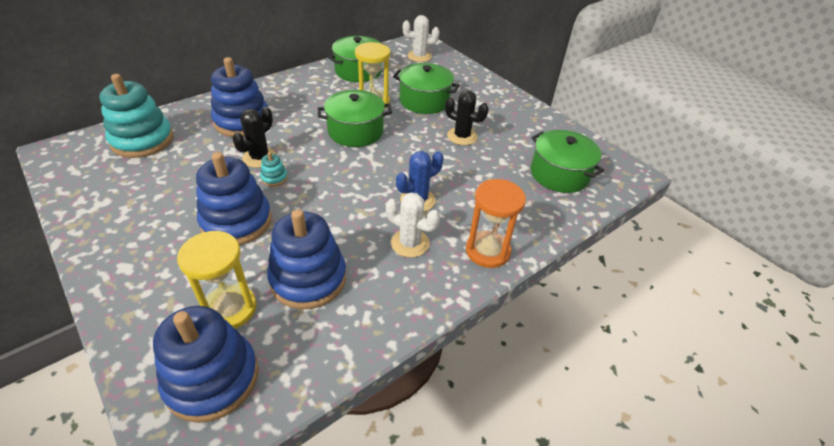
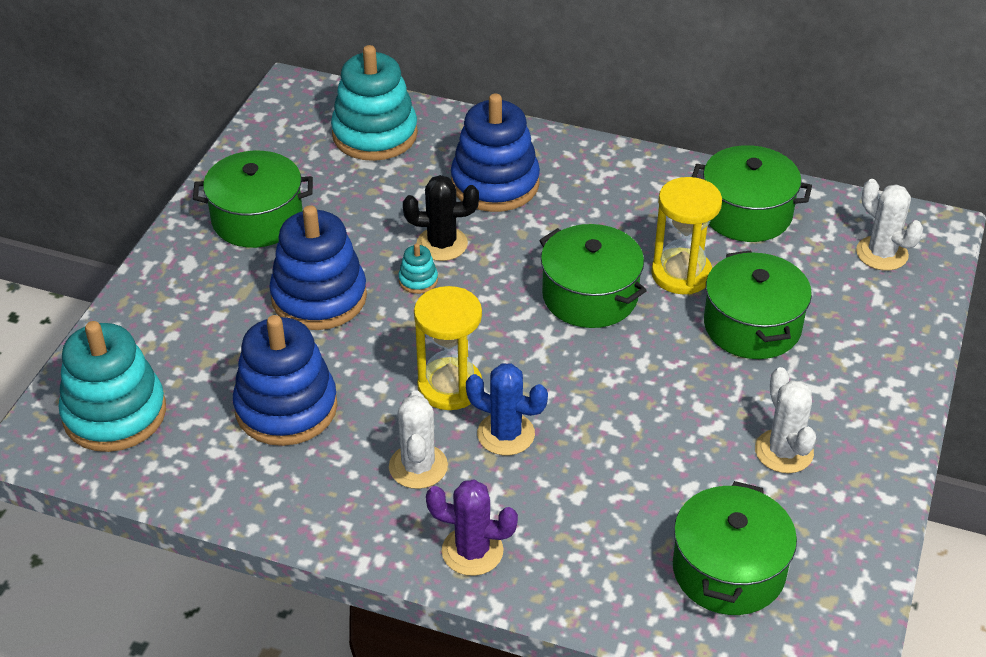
camera: 60 degrees right, 0 degrees up
(134, 217) = (257, 219): none -> green pot
(212, 378) = (115, 414): blue stacking toy -> turquoise stacking toy
(230, 309) = (199, 373): yellow hourglass -> yellow hourglass (450, 387)
(462, 136) = (704, 413): black cactus -> none
(487, 251) = (472, 551): orange hourglass -> purple cactus
(503, 128) = (784, 451): none -> white cactus

